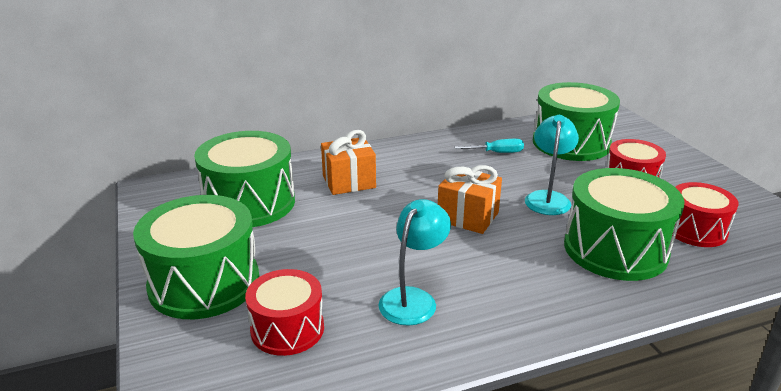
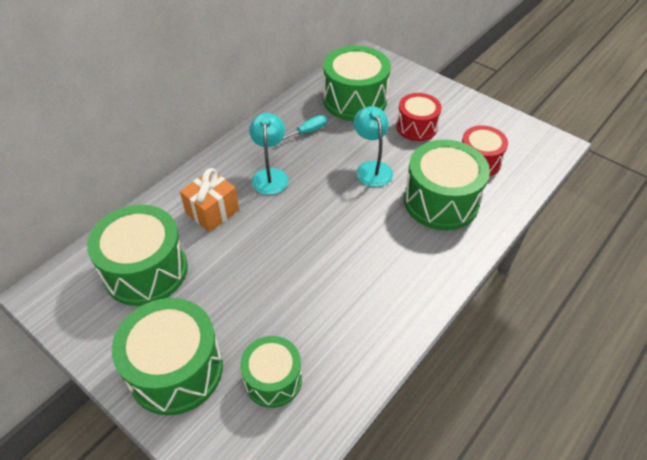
camera: 30 degrees left, 20 degrees up
(287, 329) = (273, 379): red drum -> green drum
(413, 299) = (340, 309): turquoise lamp -> turquoise lamp (270, 175)
(468, 217) = (328, 212): orange gift -> none

